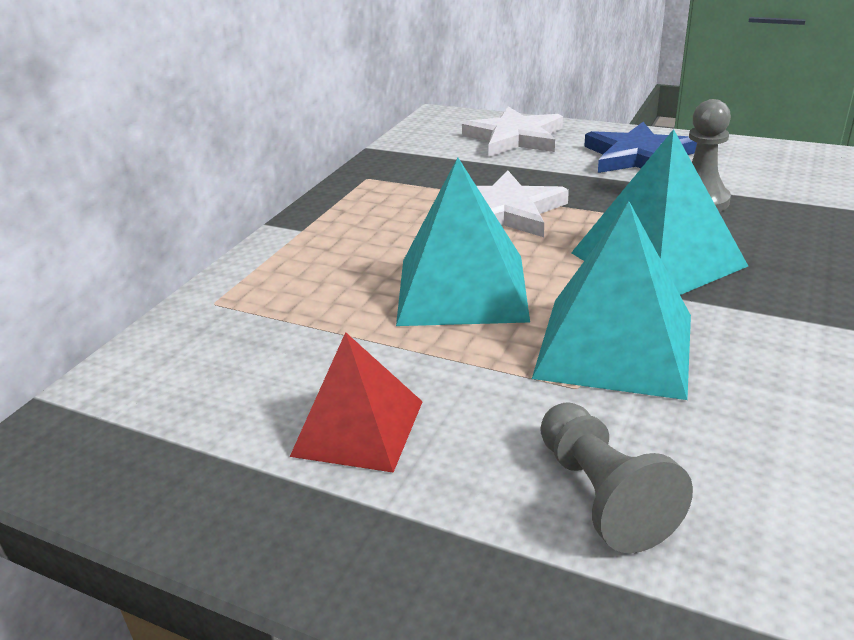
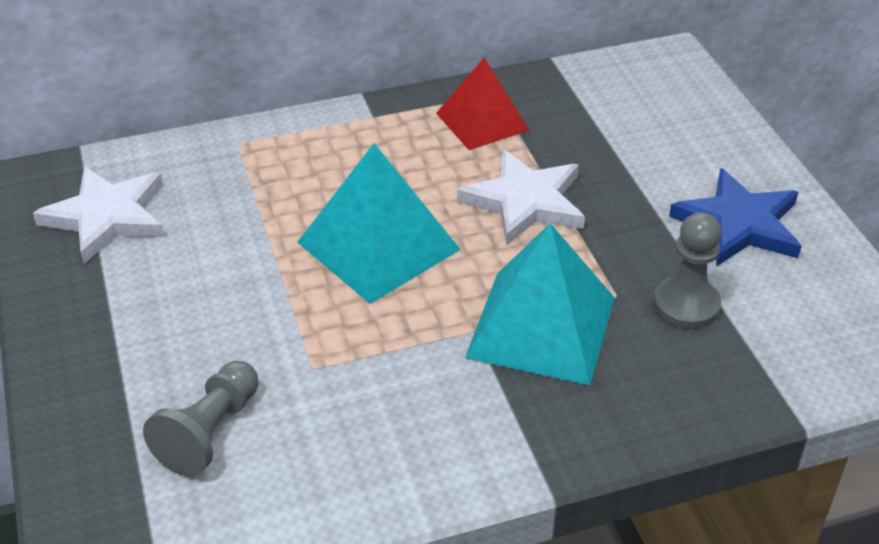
camera: 45 degrees right, 10 degrees up
(358, 428) = (174, 292): red pyramid -> red pyramid (482, 121)
(514, 138) = (681, 128): white star -> white star (107, 217)
(614, 345) = (383, 361): turquoise pyramid -> none

